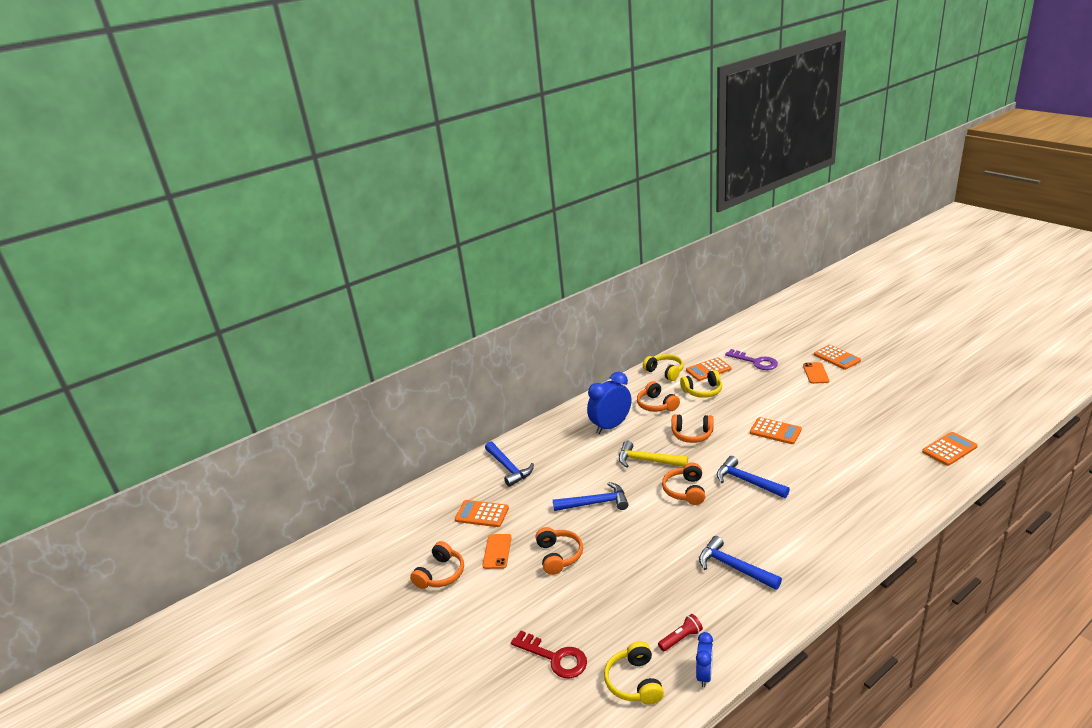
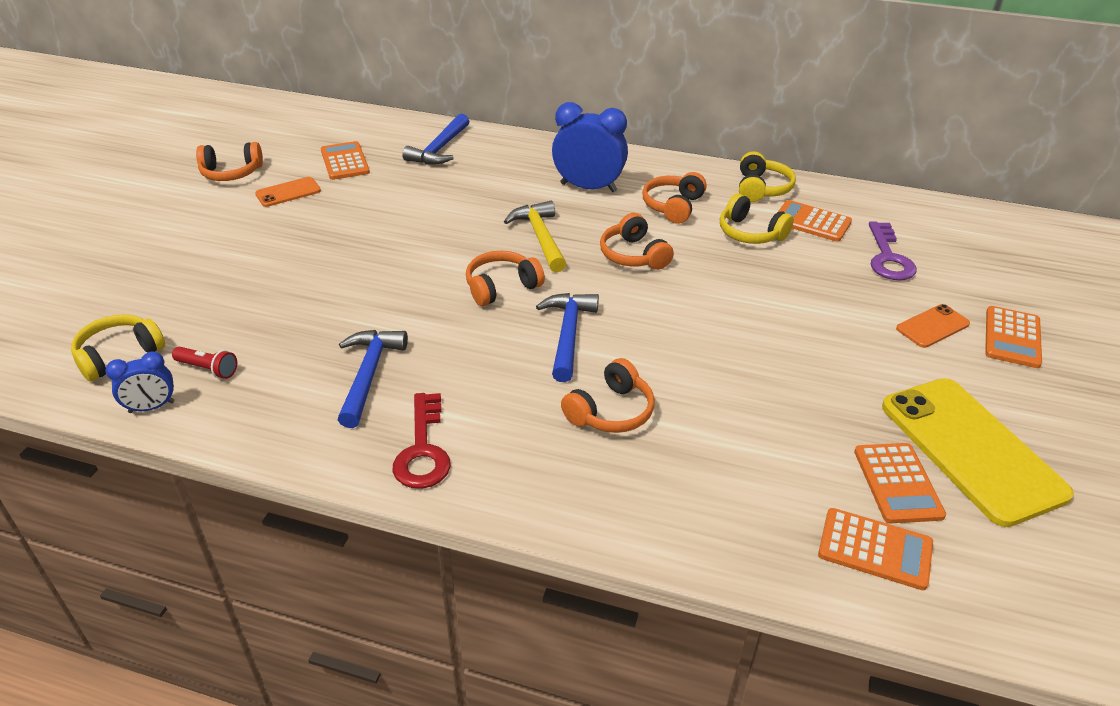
camera: 50 degrees right, 10 degrees up
(555, 657) = (136, 287): red key -> red key (423, 450)
(558, 556) = (305, 233): orange headphones -> orange headphones (610, 411)
(595, 503) = (421, 227): blue hammer -> none
(775, 431) = (719, 327): orange calculator -> orange calculator (897, 483)
(902, 400) = (971, 449): none -> yellow phone

